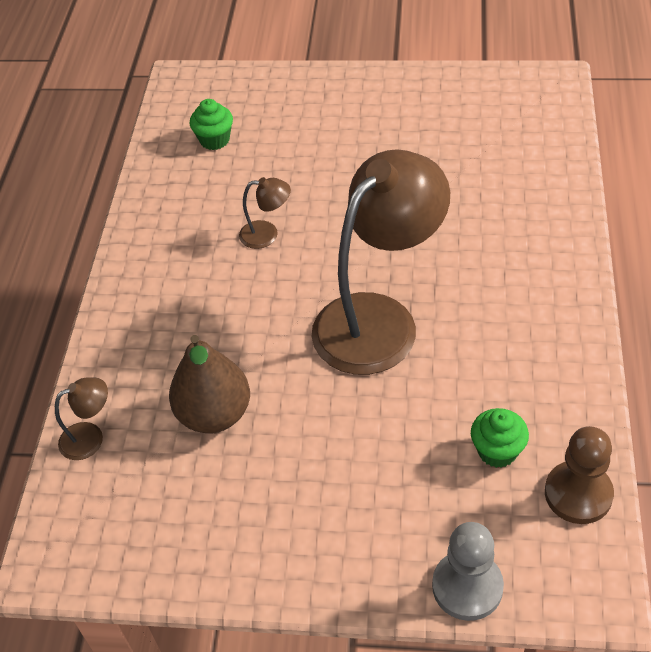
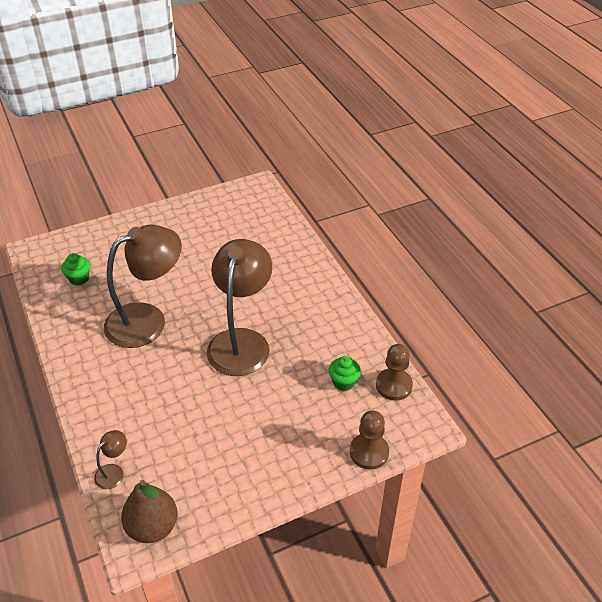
camera: 35 degrees left, 5 degrees down
(214, 414) = (181, 427): brown pear -> brown pear (152, 527)
(267, 234) = (147, 320): brown lamp -> brown lamp, size x2.46
(467, 587) = (369, 452): grey pawn -> brown pawn

